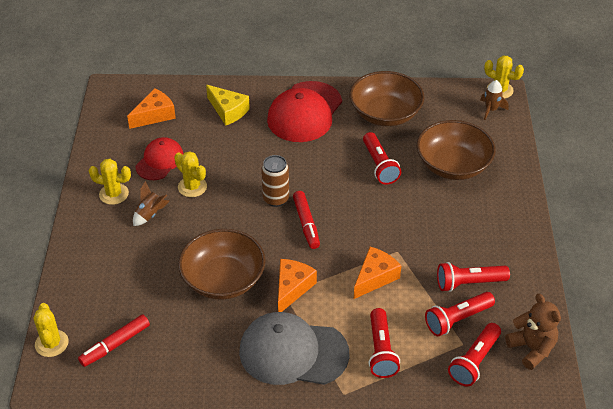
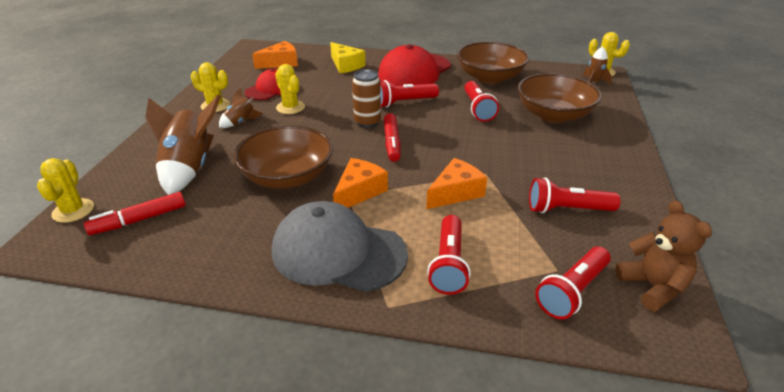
camera: 10 degrees right, 10 degrees down
(129, 281) = (189, 168): none -> brown rocket
(457, 319) = (551, 243): red flashlight -> red flashlight (404, 102)

